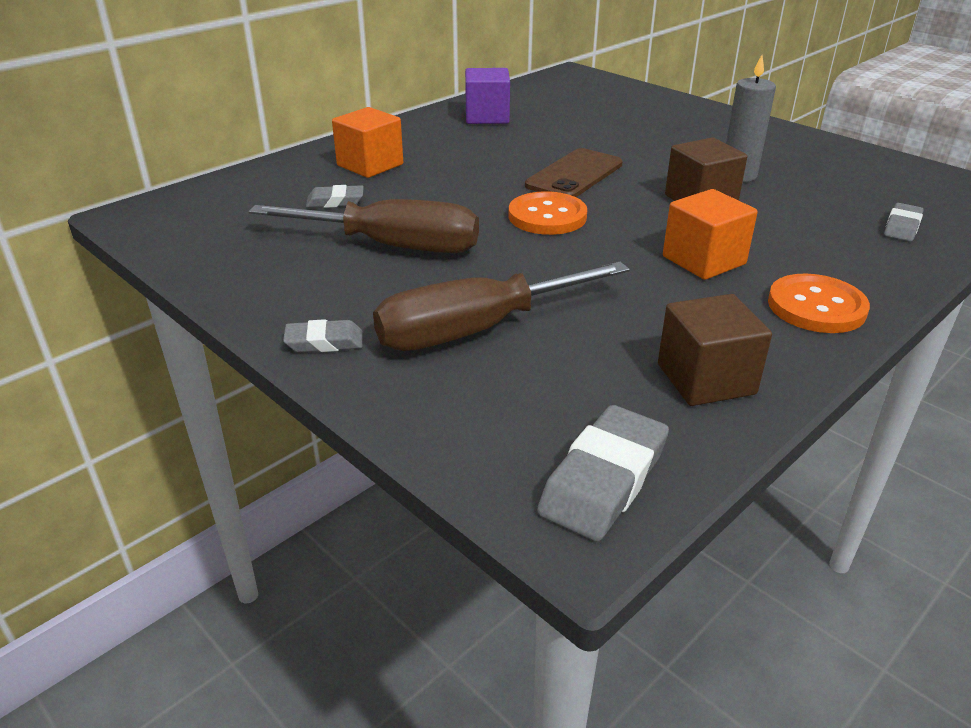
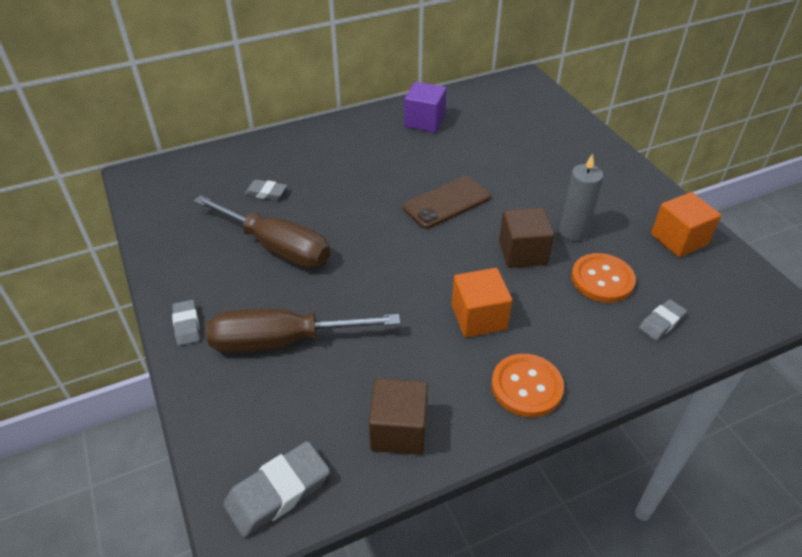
camera: 20 degrees right, 10 degrees up
(324, 342) = (187, 325): grey eraser -> grey eraser turned 60 degrees clockwise
(370, 165) = (310, 159): orange cube -> orange cube (679, 239)
(547, 216) = (398, 243): orange button -> orange button (602, 279)

